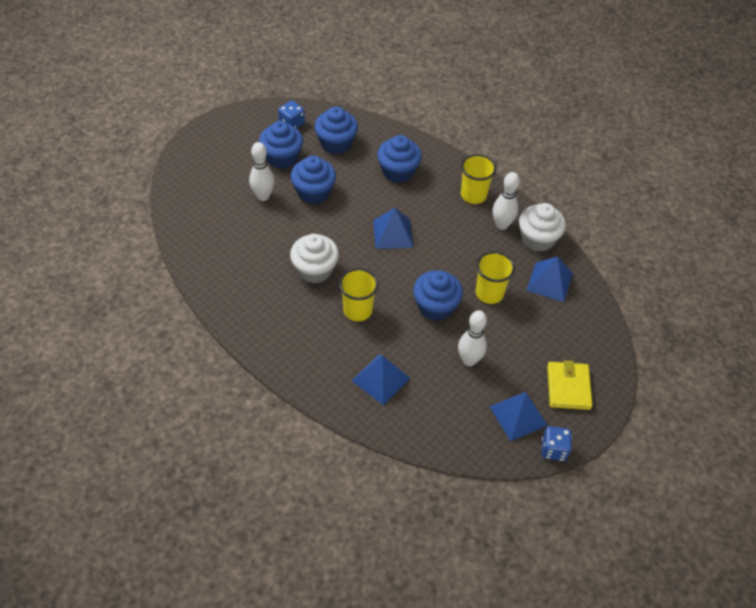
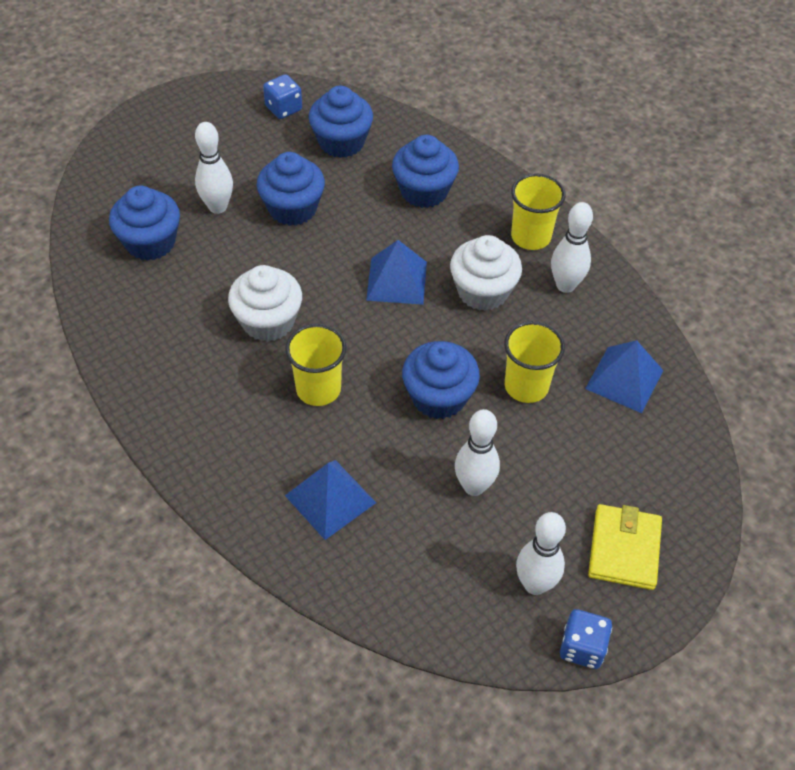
camera: 10 degrees right, 0 degrees up
(282, 157) = (258, 155): blue cupcake -> blue cupcake (150, 242)
(518, 415) = (535, 584): blue pyramid -> white bowling pin
(537, 239) = (617, 312): white cupcake -> white cupcake (482, 291)

